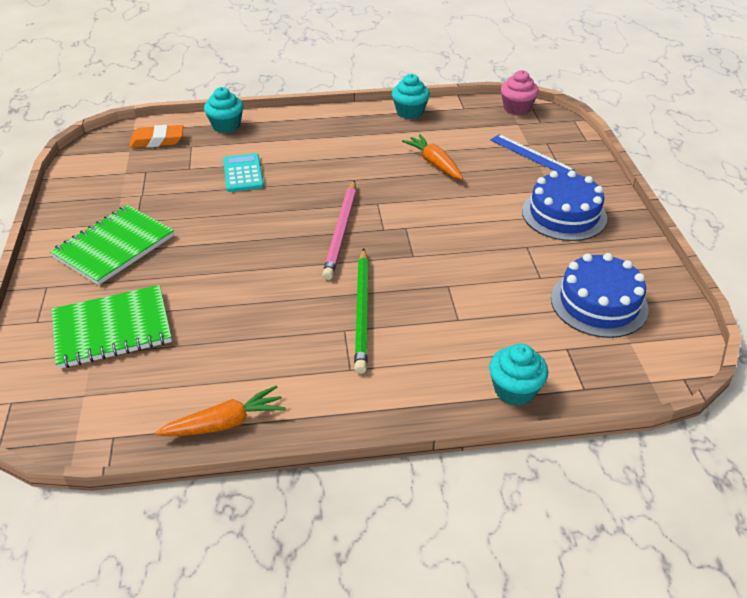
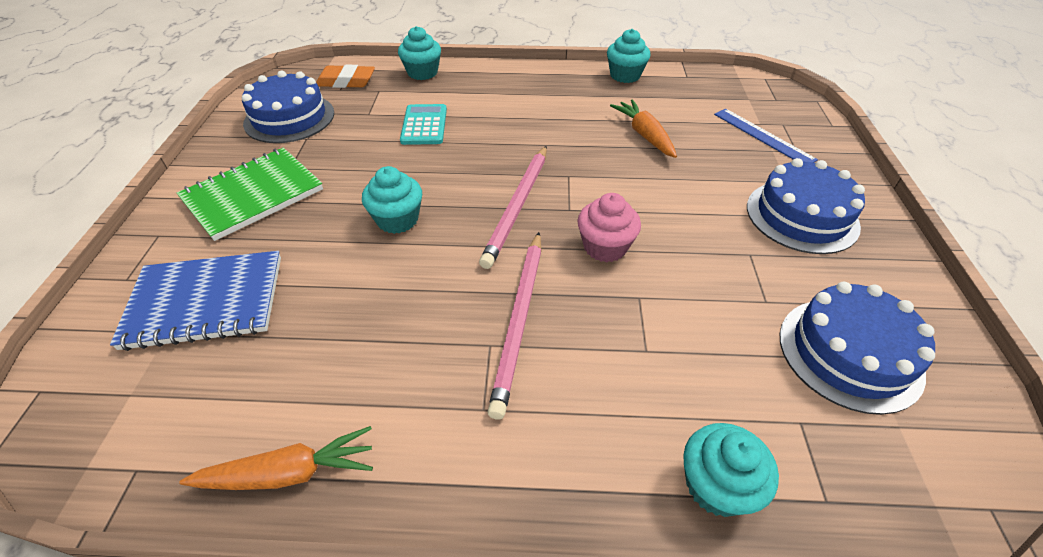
camera: 10 degrees right, 5 degrees up
(112, 329) = (205, 302): green notebook -> blue notebook
(118, 179) = (289, 118): none -> blue cake
(245, 252) = (397, 220): none -> turquoise cupcake
(362, 311) = (519, 320): green pencil -> pink pencil
(517, 108) = (749, 82): pink cupcake -> pink cupcake (605, 247)

